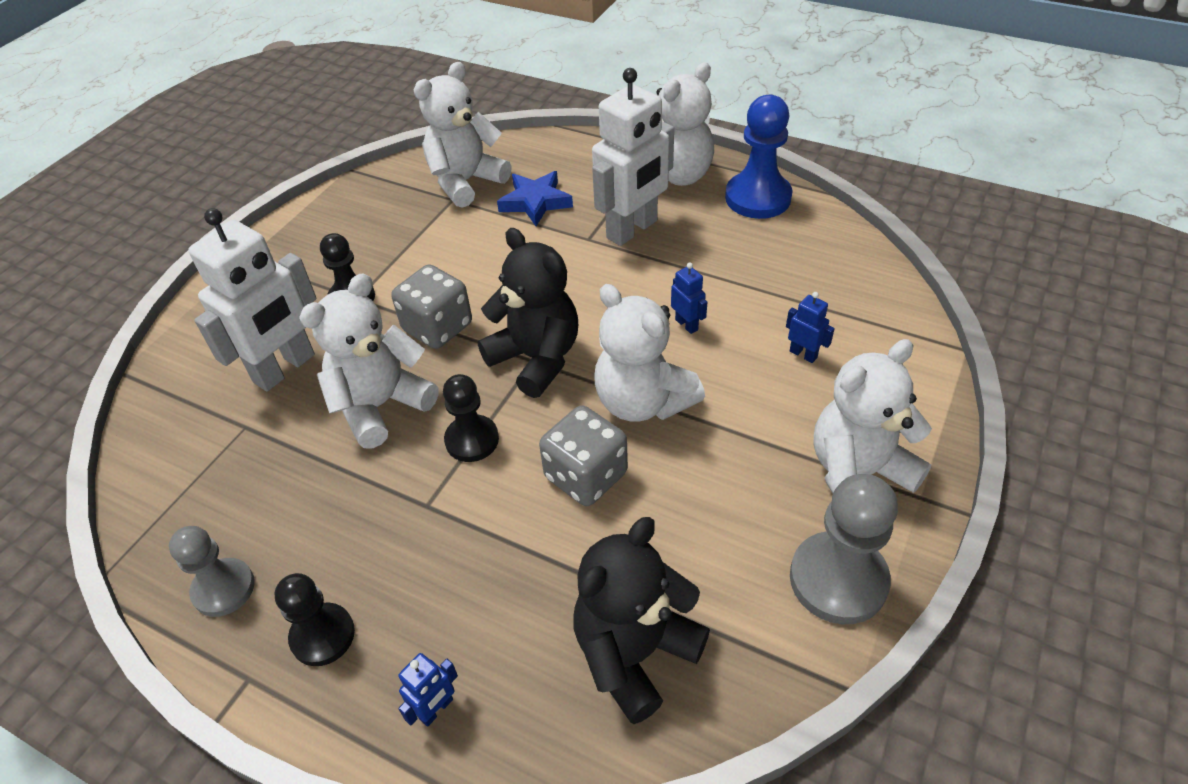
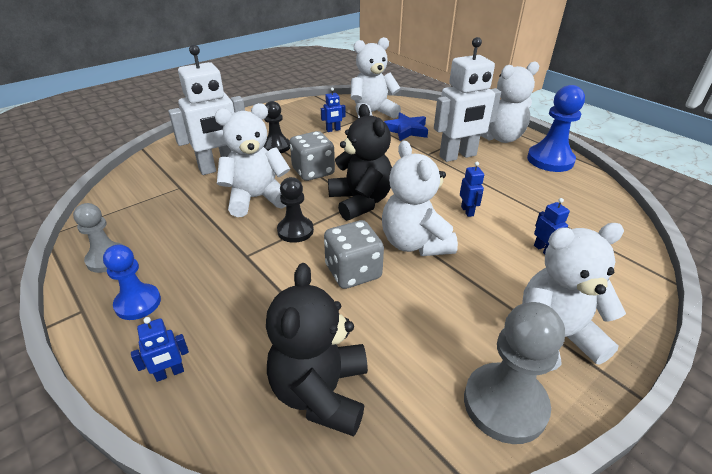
camera: 20 degrees right, 10 degrees down
(322, 635) = (138, 303): black pawn -> blue pawn
(423, 236) = (333, 130): none -> blue robot
(634, 653) = (321, 392): black teddy bear -> black teddy bear turned 60 degrees counterclockwise

